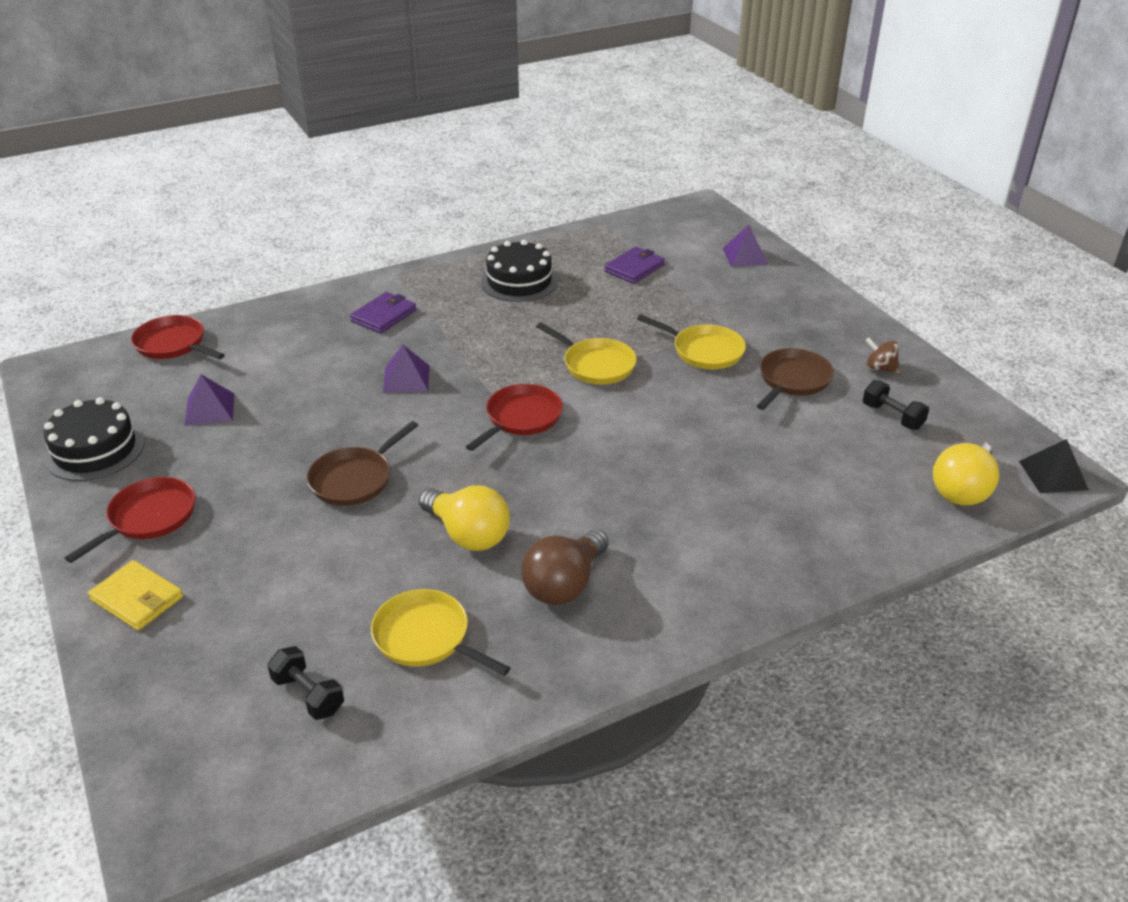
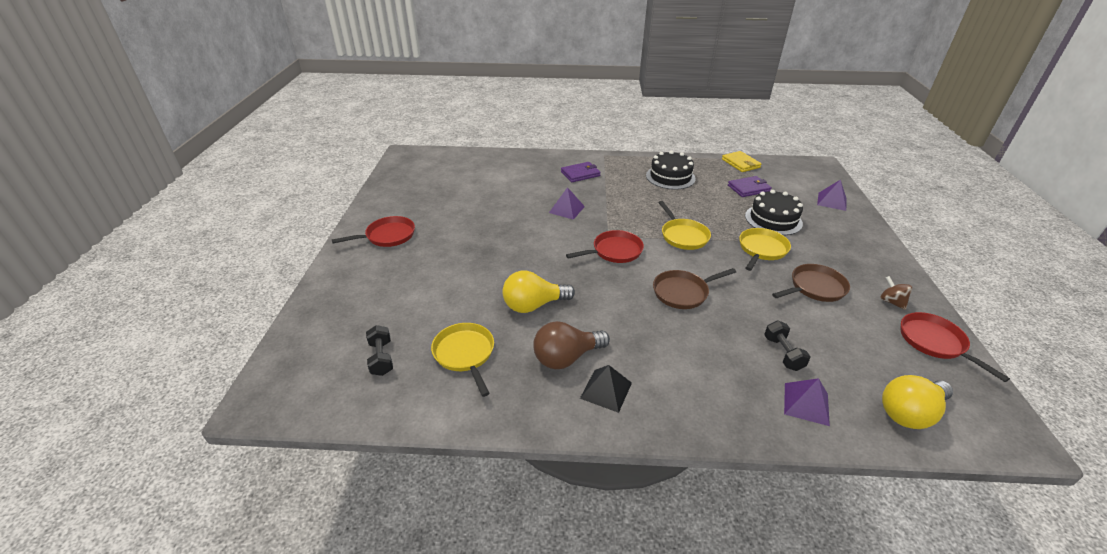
camera: 30 degrees right, 0 degrees up
(95, 450) = (393, 196): black cake -> black cake (773, 219)
(137, 598) = (349, 273): yellow wallet -> yellow wallet (740, 163)
(173, 344) = (467, 158): red pan -> red pan (934, 342)
(210, 409) = (458, 193): purple pyramid -> purple pyramid (806, 403)
(354, 479) = (498, 252): brown pan -> brown pan (683, 292)
(468, 534) = (533, 305): yellow light bulb -> yellow light bulb turned 90 degrees clockwise
(704, 351) = (761, 249): yellow pan -> yellow pan turned 120 degrees counterclockwise
(892, 416) = (880, 338): black dumbbell -> black dumbbell (783, 353)
(1053, 475) = (1006, 435): black pyramid -> black pyramid (606, 390)

